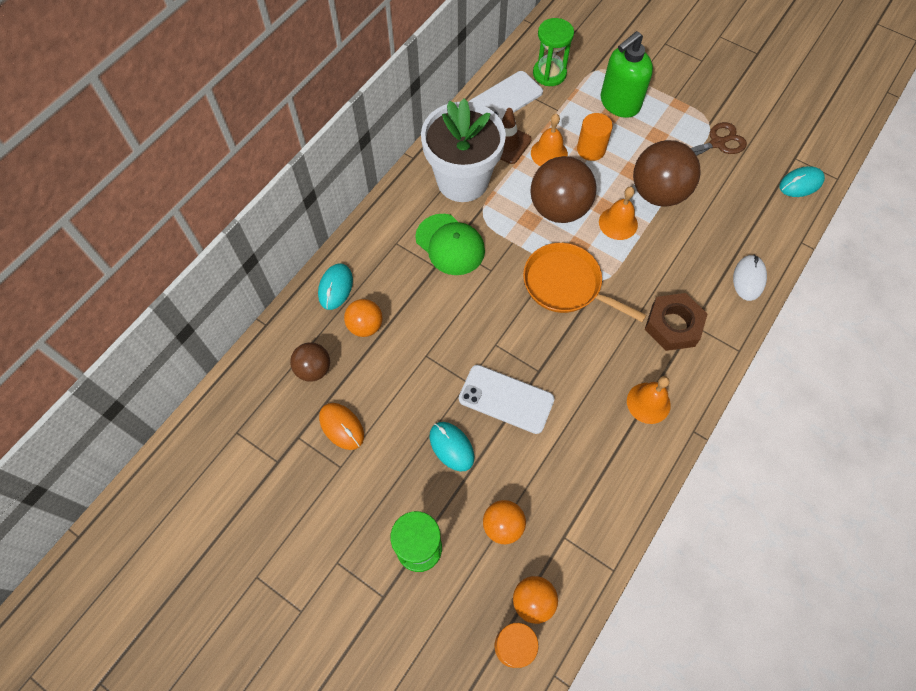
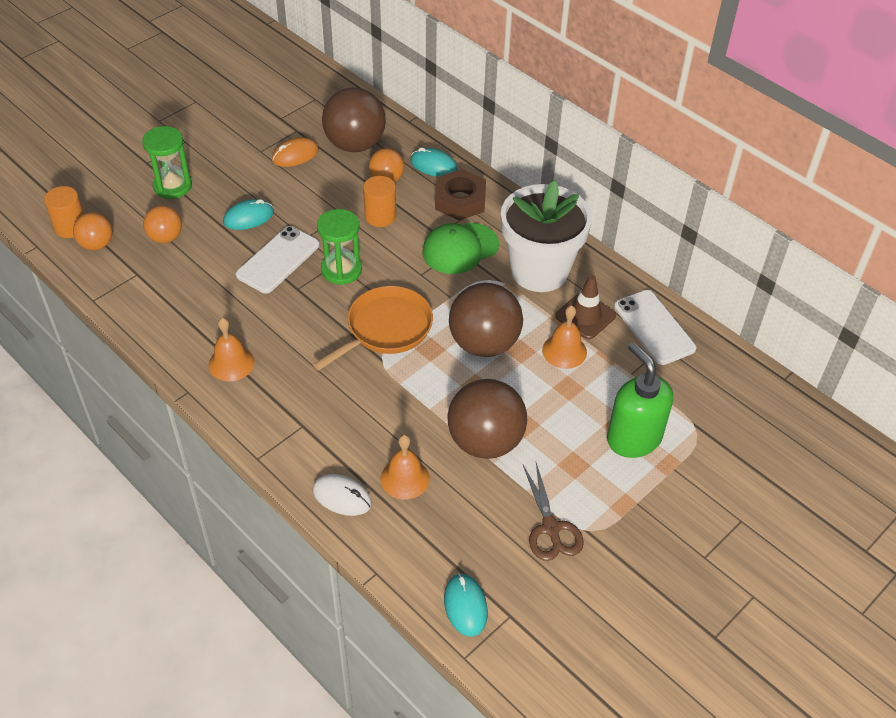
camera: 100 degrees right, 15 degrees down
(314, 369) = (355, 144): brown ball -> brown ball, size x1.82
(549, 74) = (692, 377): green hourglass -> green hourglass (341, 270)
(591, 149) = (563, 391): orange cylinder -> orange cylinder (380, 216)
(618, 223) = (451, 392): orange bell -> orange bell (405, 478)
(673, 325) = (308, 407): brown nut -> brown nut (460, 200)

